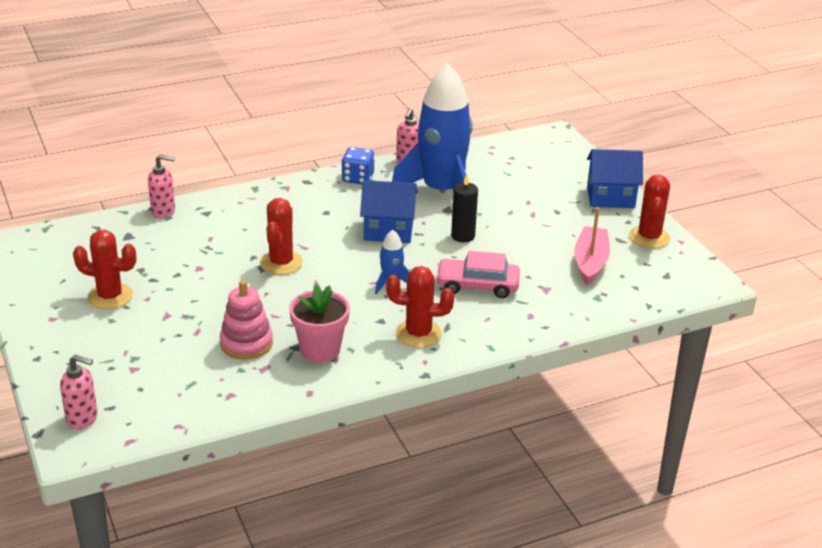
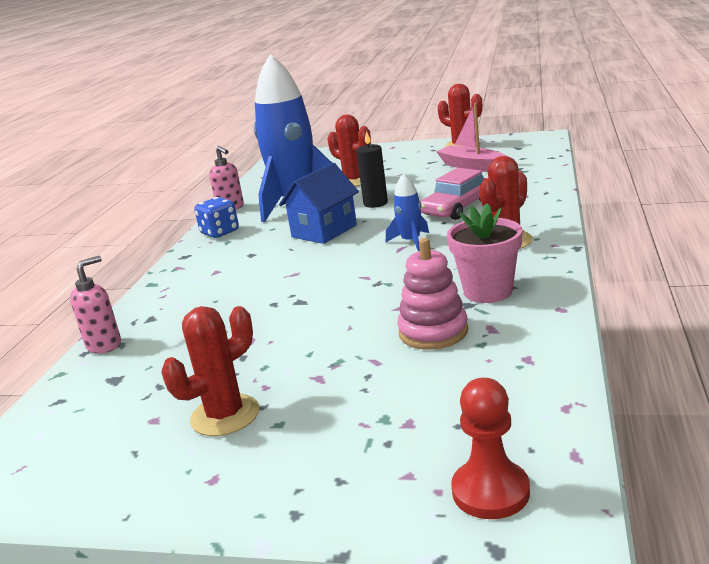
camera: 50 degrees left, 10 degrees down
(82, 418) = (490, 491): pink soap dispenser -> red pawn
(281, 263) = (306, 289): red cactus -> red cactus (354, 181)
(610, 197) = (394, 150): blue house -> none

